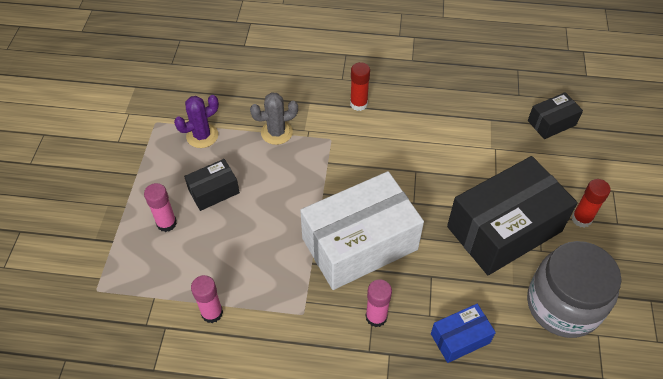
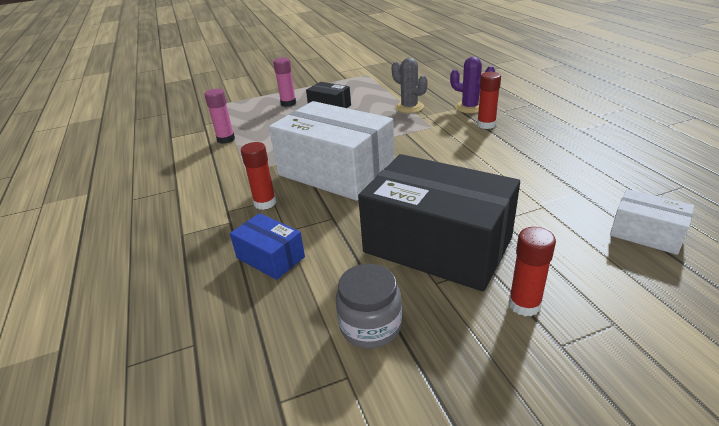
camera: 65 degrees right, 20 degrees down
(202, 136) = (373, 88): purple cactus -> purple cactus (469, 107)
(376, 317) = (265, 203): pink glue stick -> red glue stick
(551, 123) = (646, 234): black box -> white box
(563, 304) = (370, 325): grey jar -> grey jar, size x0.57

